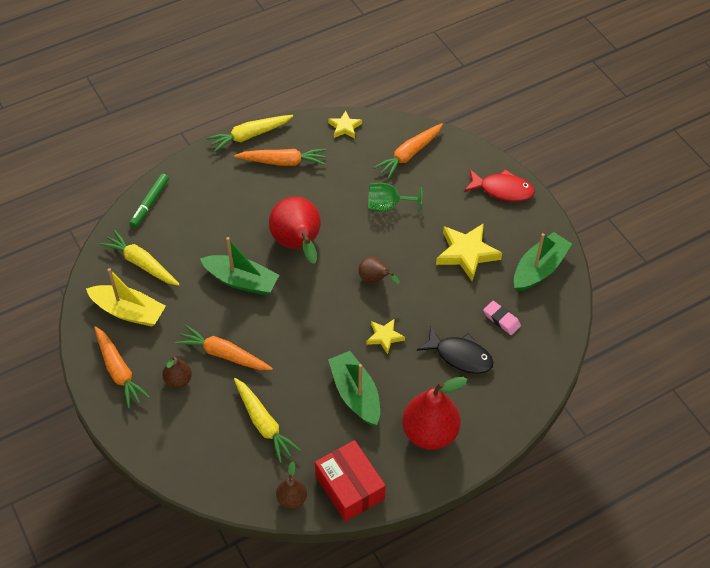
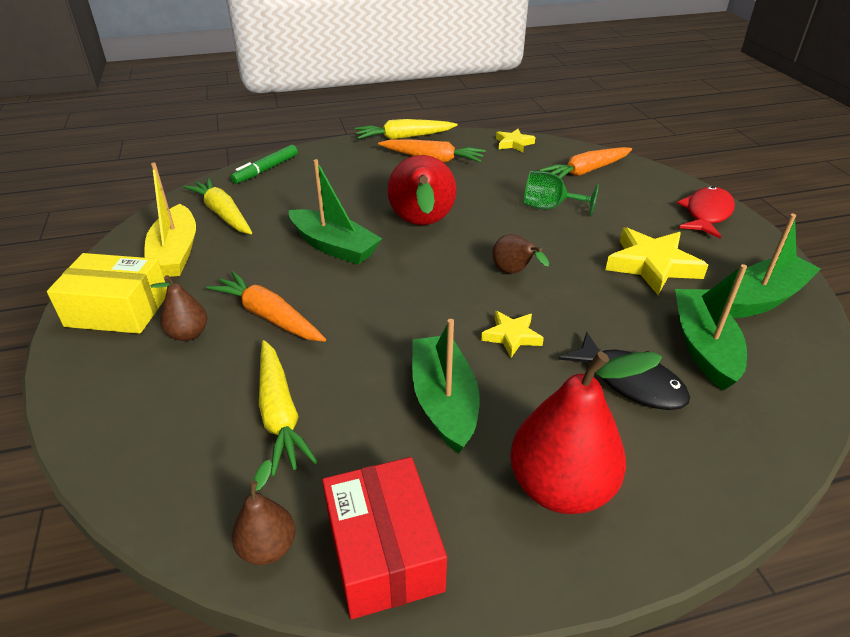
camera: 15 degrees right, 15 degrees down
(119, 371) = (117, 310): orange carrot -> yellow box
(128, 311) = (176, 253): yellow boat -> yellow boat turned 45 degrees clockwise
(501, 319) = (703, 346): pink eraser -> green boat
(502, 190) = (706, 214): red fish -> red fish turned 90 degrees counterclockwise

